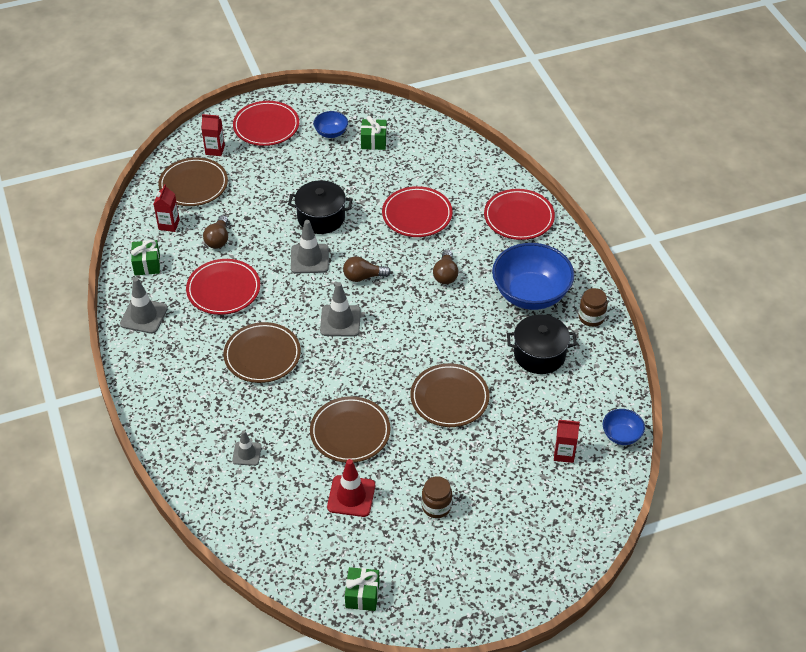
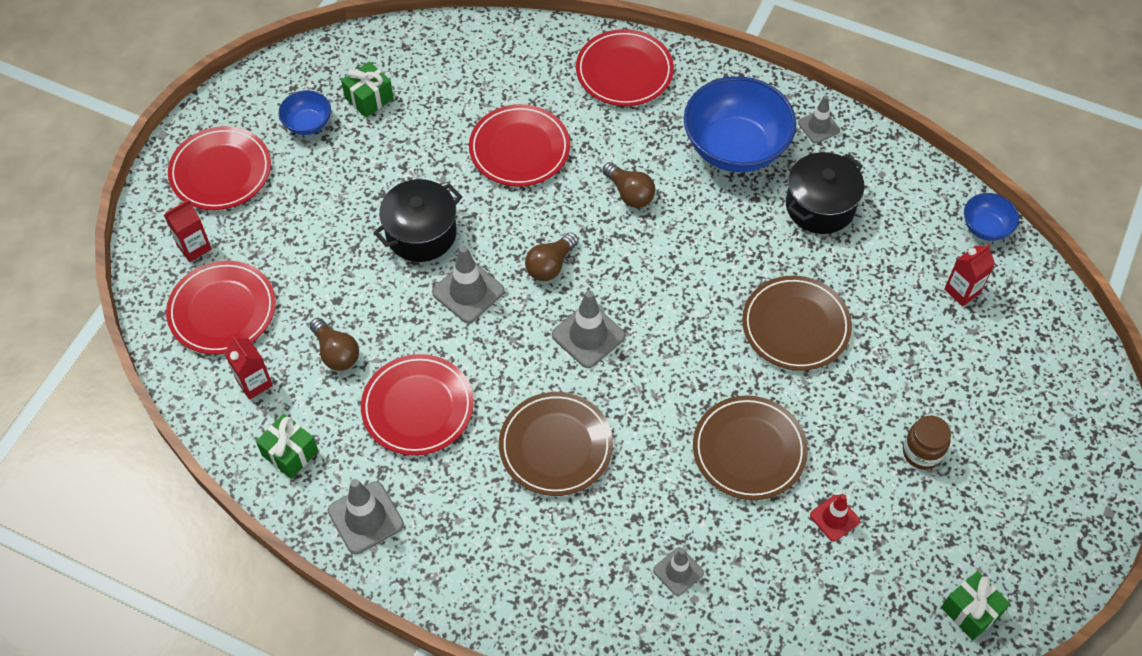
camera: 45 degrees left, 10 degrees up
(193, 185) = (222, 310): brown plate -> red plate
(351, 496) = (834, 518): red traffic cone -> red traffic cone, size x0.63
(591, 317) = (818, 126): brown jar -> grey traffic cone

